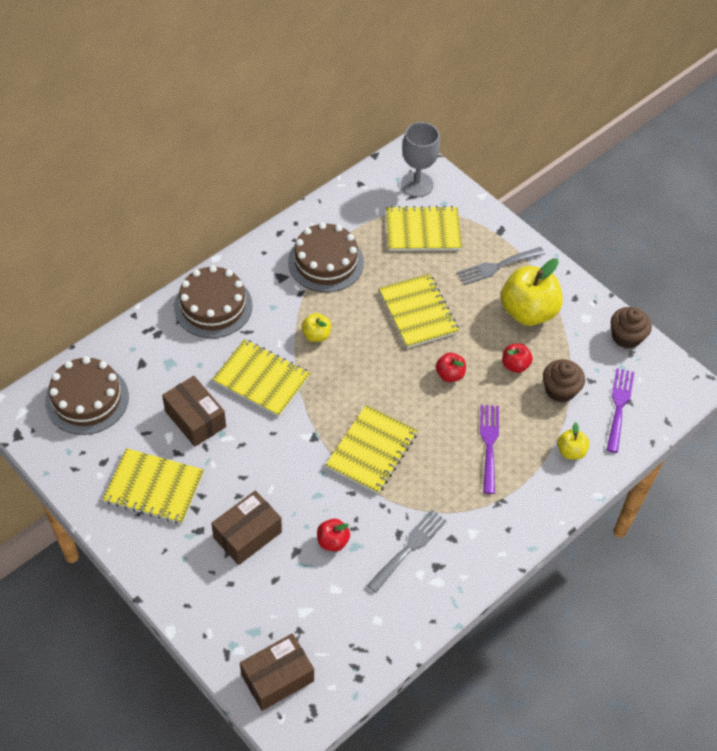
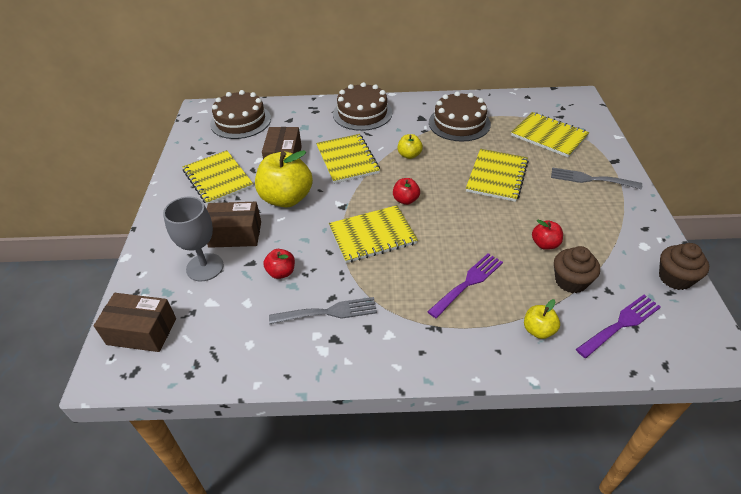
camera: 45 degrees right, 10 degrees down
(417, 184) = (570, 112): grey goblet -> grey goblet (205, 267)
(449, 375) = (482, 223): red apple -> red apple (405, 200)
(528, 312) = (591, 217): yellow apple -> yellow apple (286, 198)

